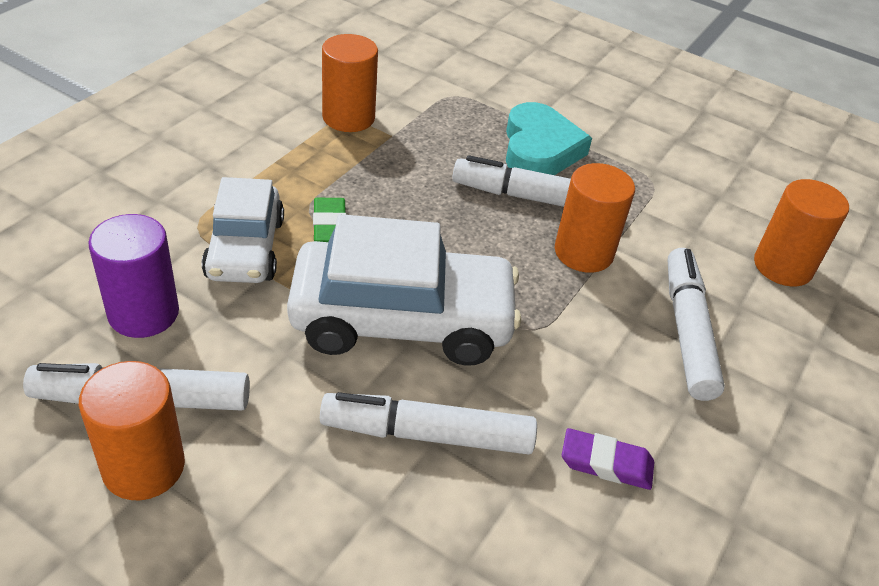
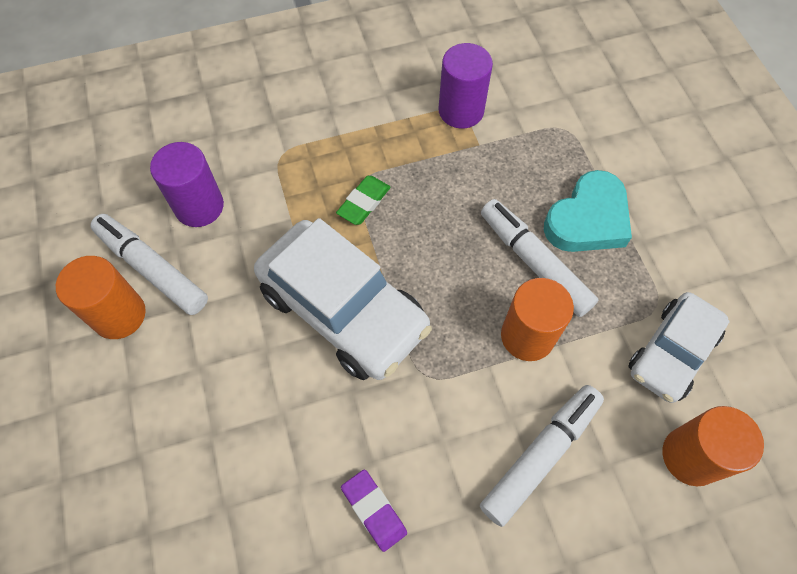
camera: 45 degrees right, 20 degrees up
(245, 248) = (295, 190): white car -> white car (671, 352)
(348, 117) = (461, 111): orange cylinder -> purple cylinder
(427, 435) = (282, 405): white marker -> none

